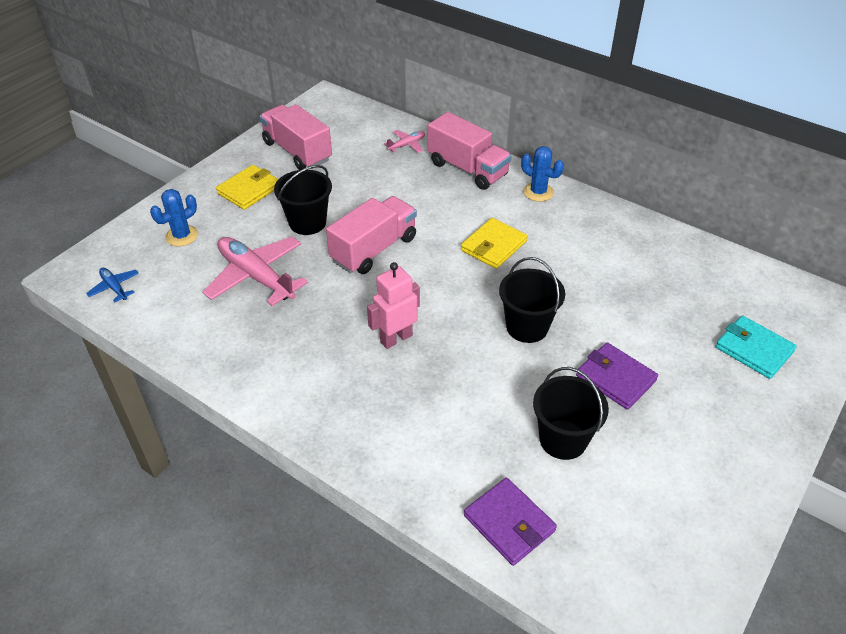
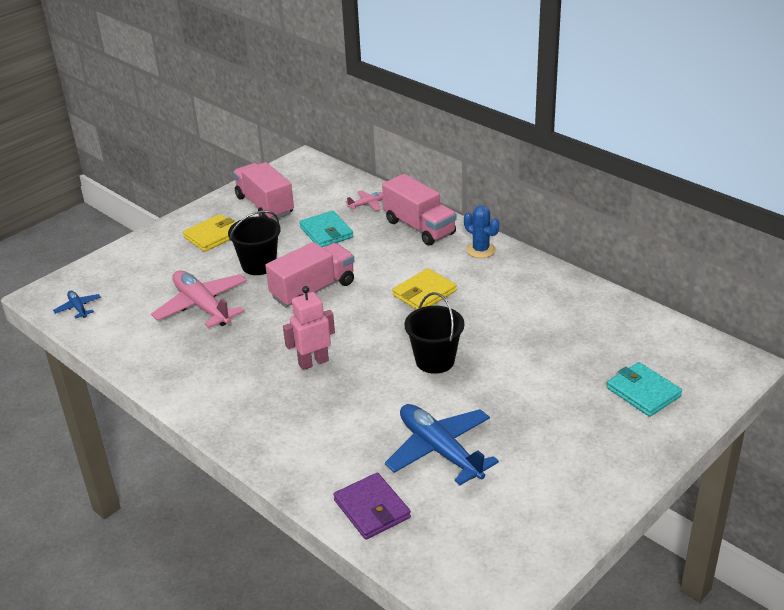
camera: 10 degrees right, 10 degrees down
(182, 236) = (145, 270): blue cactus -> none
(371, 179) = (326, 232): none -> turquoise wallet
(563, 439) = (439, 450): black bucket -> blue plane
(615, 378) = (503, 406): purple wallet -> none

